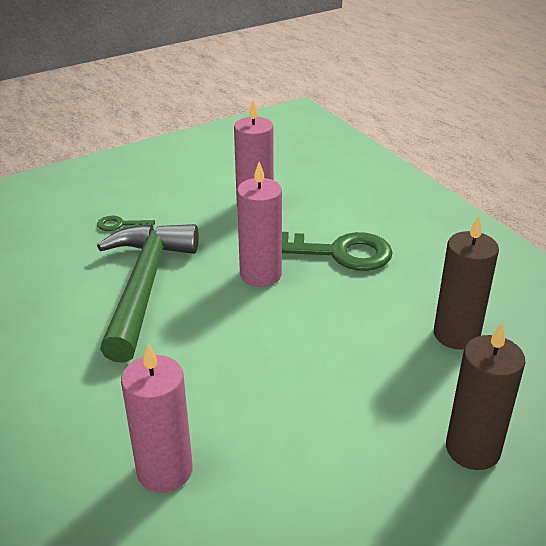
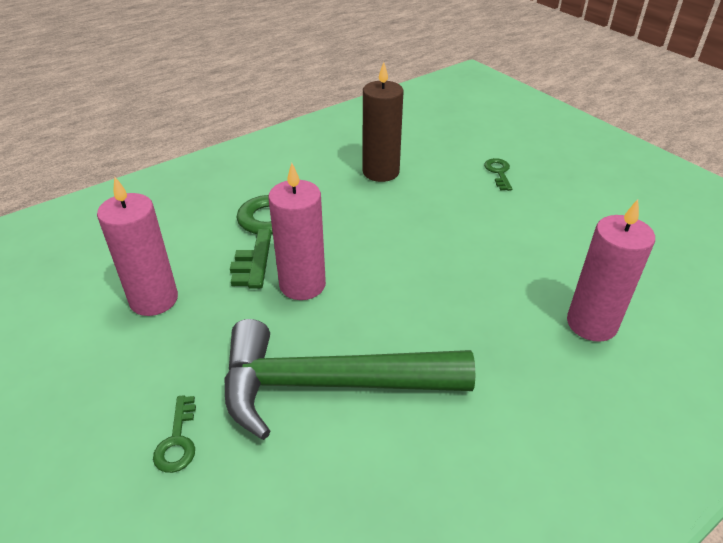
camera: 95 degrees left, 5 degrees up
(472, 449) = (498, 172): brown candle -> green key

